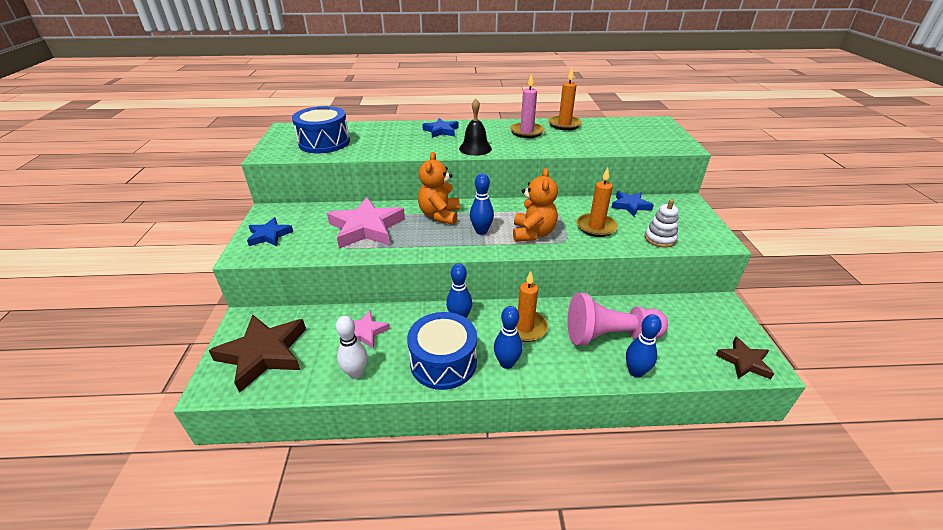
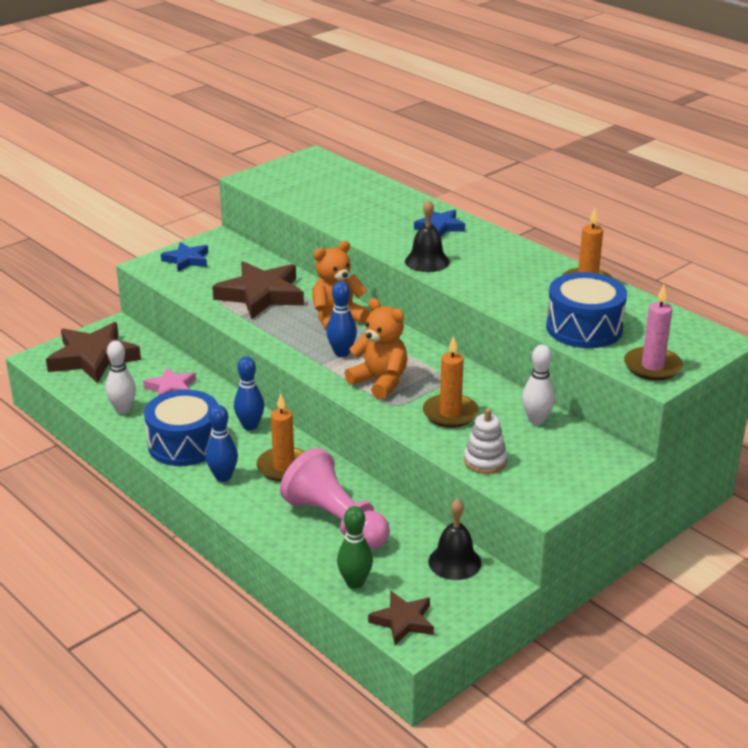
camera: 50 degrees right, 5 degrees down
(324, 143) = (313, 188): blue drum -> blue drum (584, 328)
(366, 228) = (261, 295): pink star -> brown star
(526, 132) = (522, 271): pink candle -> pink candle (652, 366)
(533, 233) = (380, 382): orange teddy bear -> orange teddy bear turned 105 degrees counterclockwise
(630, 206) = (536, 420): blue star -> white bowling pin
(635, 372) = (300, 554): blue bowling pin -> none
(687, 362) = (355, 582): none -> green bowling pin
(691, 309) = (454, 562): none -> black bell

